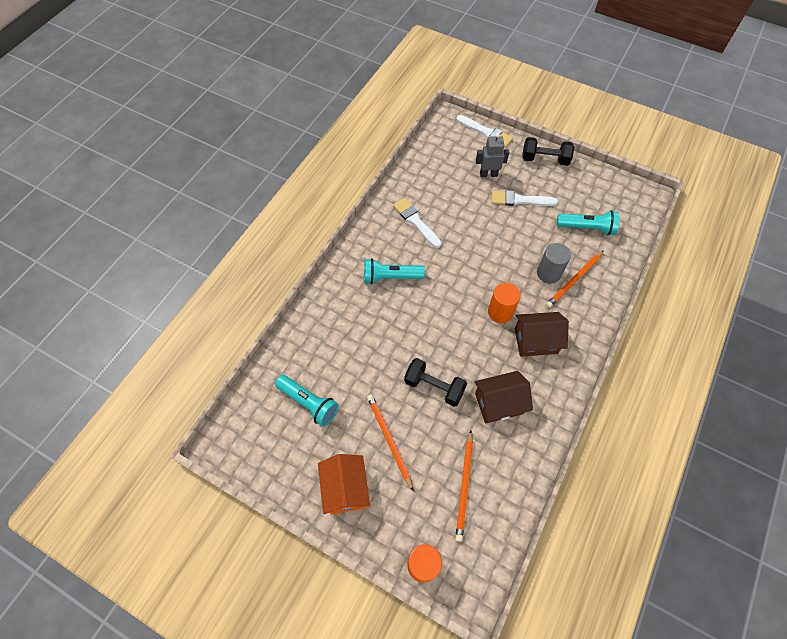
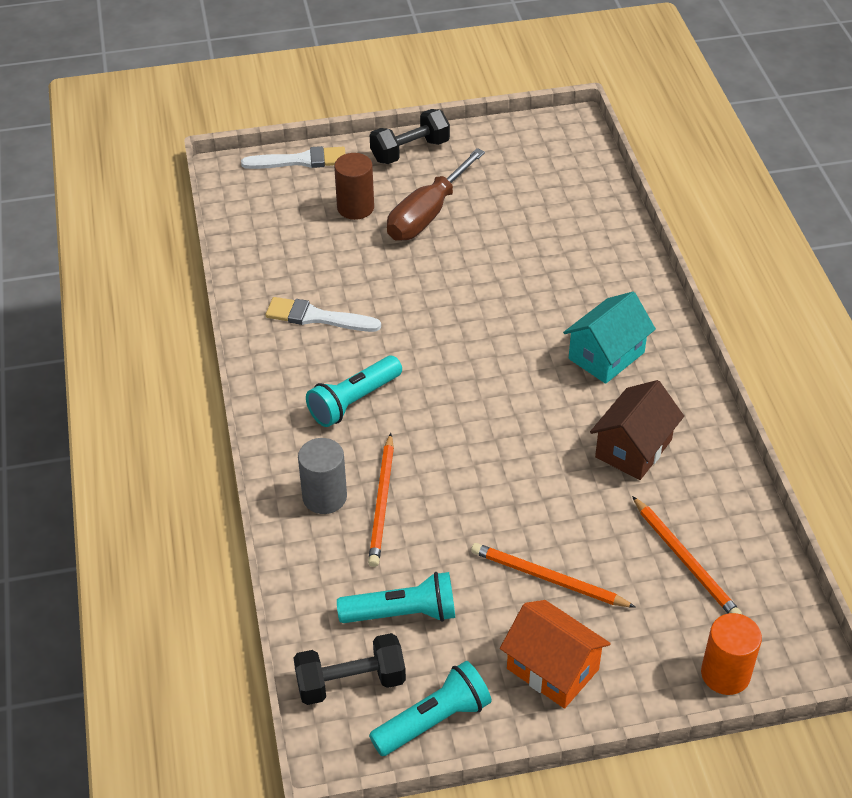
camera: 40 degrees left, 15 degrees down
(434, 387) = (540, 484): black dumbbell -> black dumbbell (350, 682)
(488, 174) = (355, 208): grey robot -> brown cylinder
(500, 312) = (533, 352): orange cylinder -> none
(520, 200) = (427, 214): white brush -> brown screwdriver
(535, 341) = (606, 355): brown house -> turquoise house
(548, 273) = (546, 274): grey cylinder -> grey cylinder (324, 497)
(574, 280) = (583, 264): orange pencil -> orange pencil (382, 503)
(587, 228) = (539, 198): turquoise flashlight -> turquoise flashlight (433, 720)

